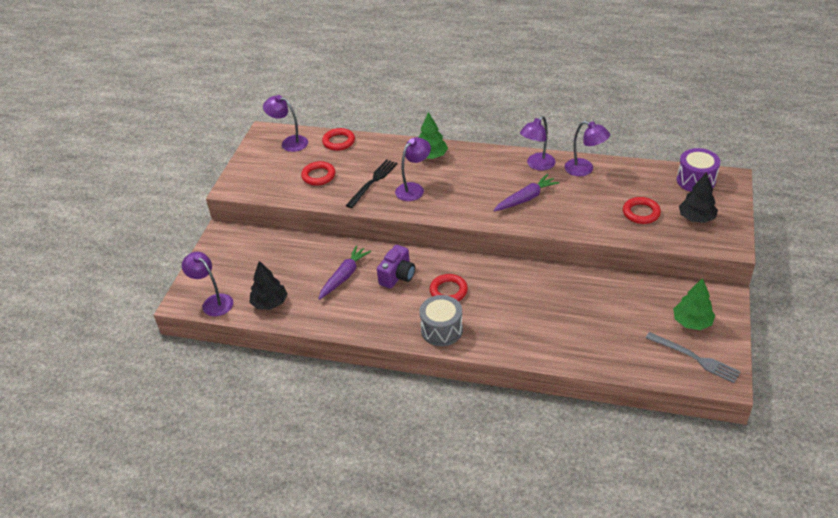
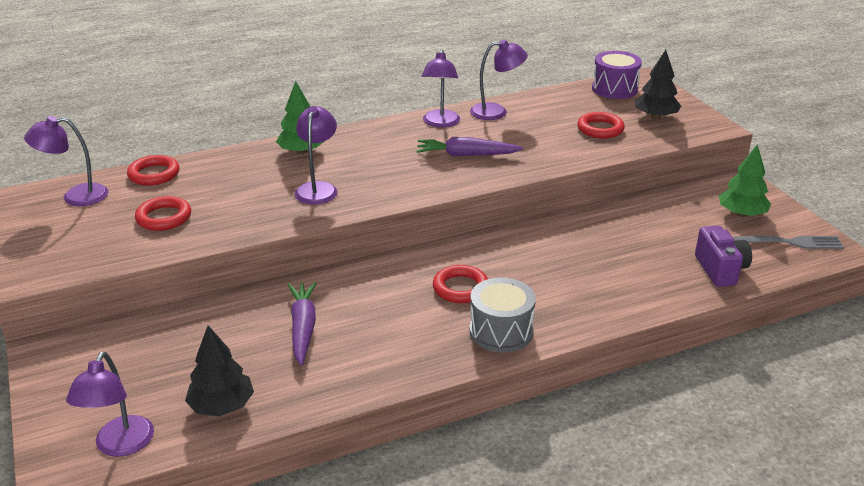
camera: 40 degrees left, 10 degrees down
(213, 302) = (120, 446): purple lamp -> purple lamp turned 90 degrees counterclockwise
(373, 182) = (253, 199): black fork -> none
(397, 276) = (377, 298): purple camera -> purple camera (720, 270)
(526, 198) = (466, 155): purple carrot -> purple carrot turned 105 degrees counterclockwise

